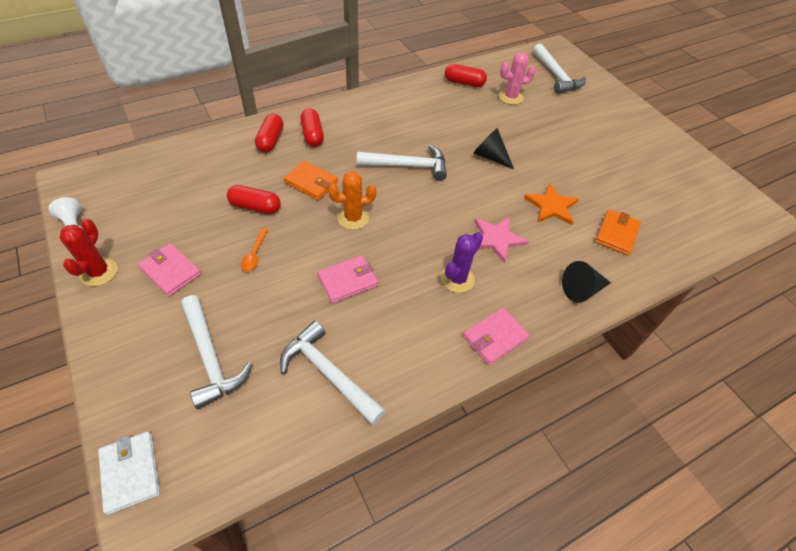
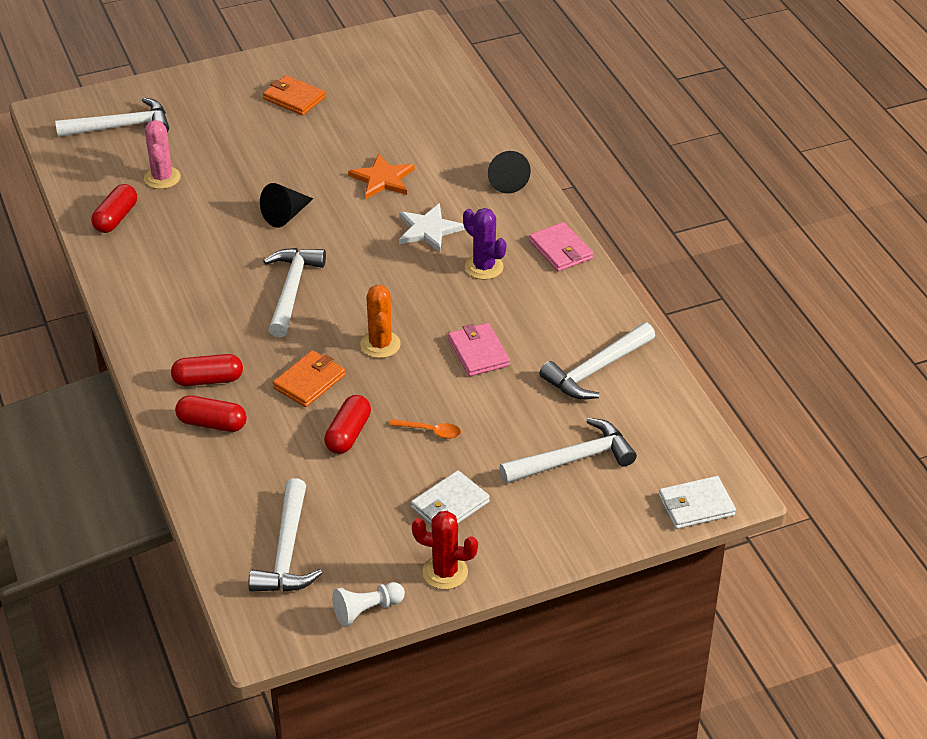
camera: 80 degrees left, 10 degrees down
(144, 184) = (287, 552): none -> white hammer
(171, 271) = (450, 505): pink wallet -> white wallet
(496, 239) = (428, 230): pink star -> white star
(616, 234) = (432, 139): orange wallet -> orange wallet (294, 98)

